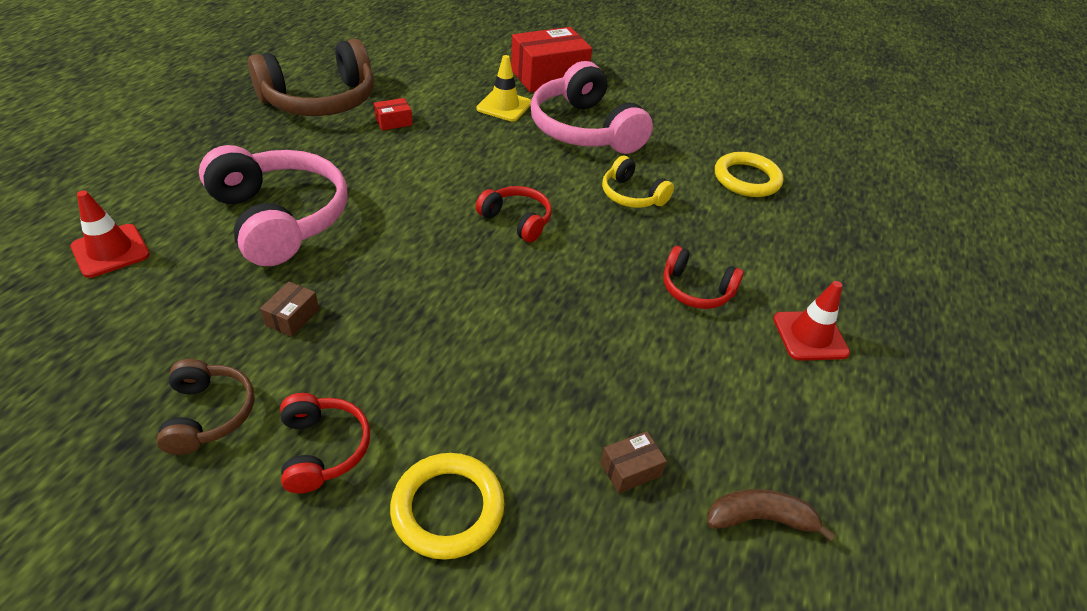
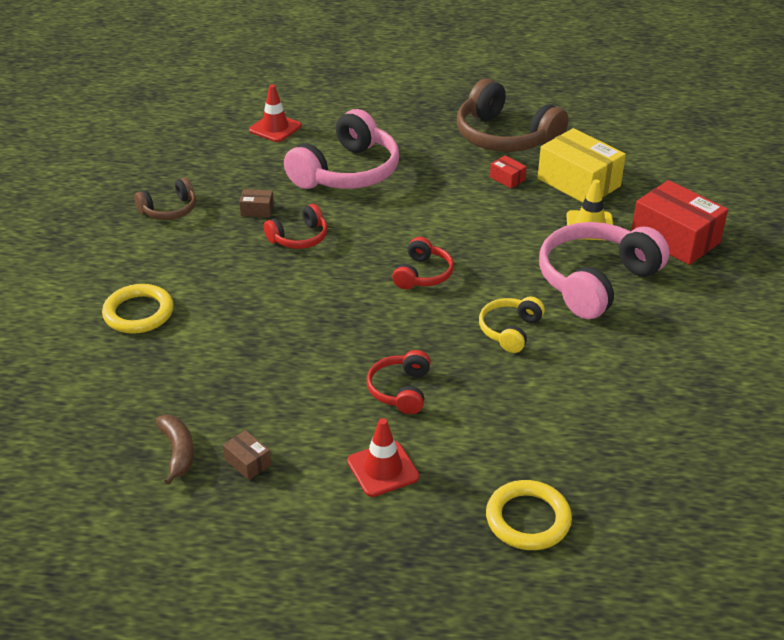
camera: 75 degrees right, 5 degrees down
(323, 449) = (162, 256): red headphones -> red headphones (299, 238)
(434, 89) = (578, 182): none -> yellow box
(630, 469) = (195, 383): brown box -> brown box (247, 462)
(746, 179) = (605, 405): yellow ring -> yellow ring (528, 519)

